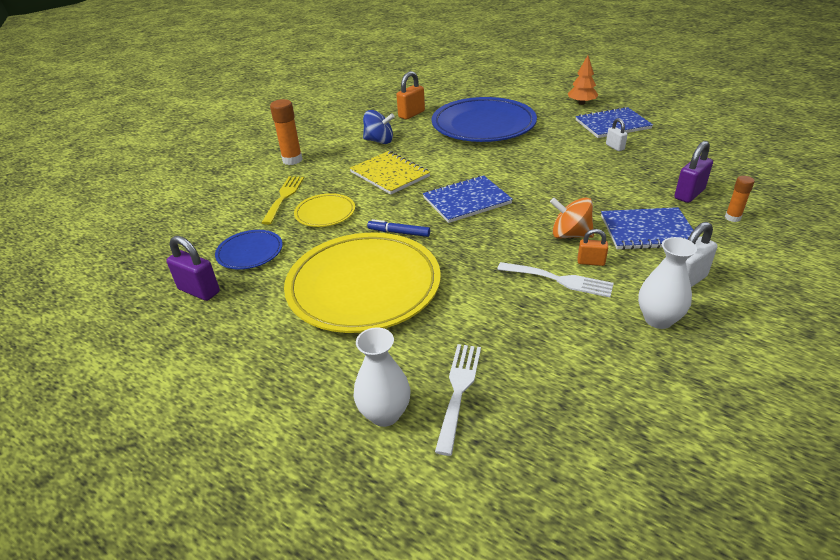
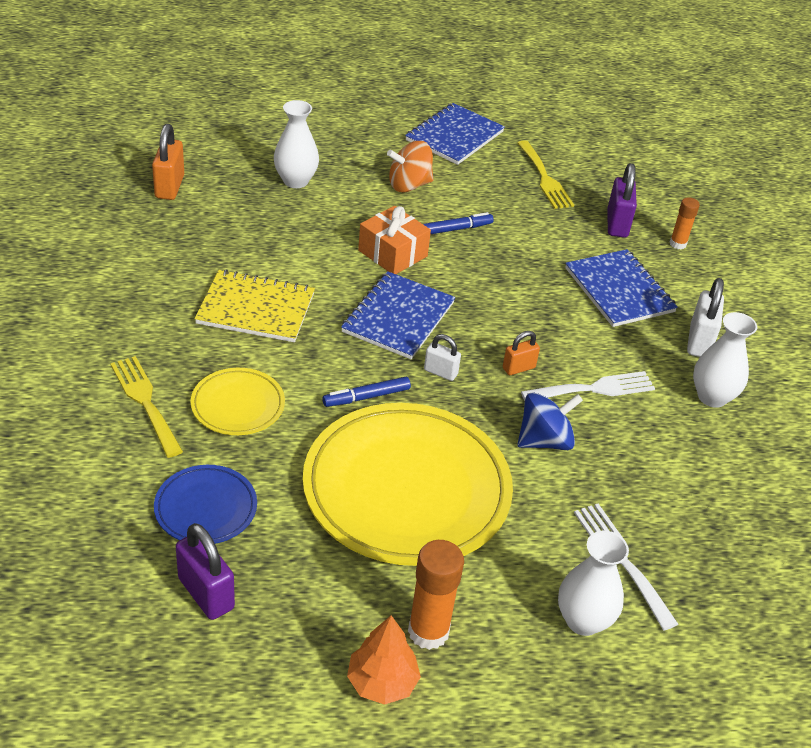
camera: 45 degrees left, 5 degrees up
(199, 291) = (206, 593): purple padlock -> purple padlock turned 60 degrees clockwise
(292, 160) = (77, 332): orange glue stick -> orange glue stick (428, 631)
(379, 141) = (175, 253): blue spinning top -> blue spinning top (544, 440)
(483, 125) = (295, 181): blue plate -> white vase
(501, 170) = (392, 253): none -> orange gift
(558, 168) = (456, 229): none -> blue marker
(570, 235) = (553, 325): orange spinning top -> orange spinning top (409, 185)
(581, 103) = (385, 106): orange tree -> orange tree (382, 682)
(591, 262) = (602, 353): orange padlock -> orange padlock (518, 368)
(615, 147) = (488, 174): white padlock -> white padlock (440, 372)
(647, 231) = (619, 290): blue notebook -> blue notebook turned 75 degrees counterclockwise
(657, 157) = (545, 178): none -> yellow fork

